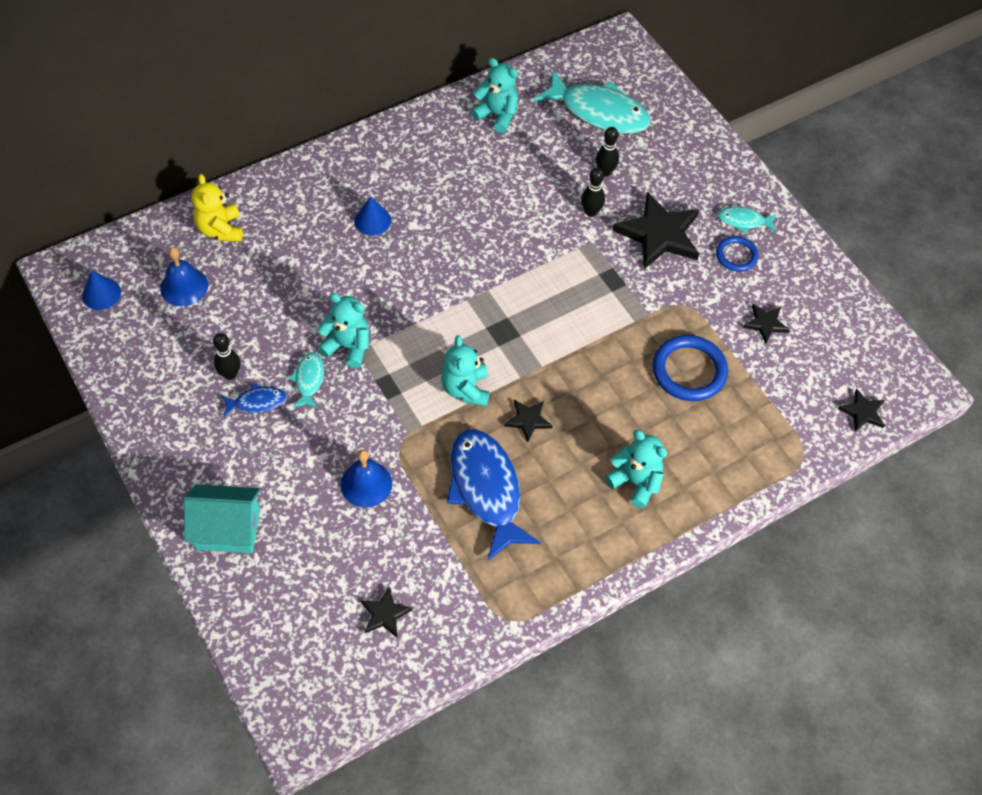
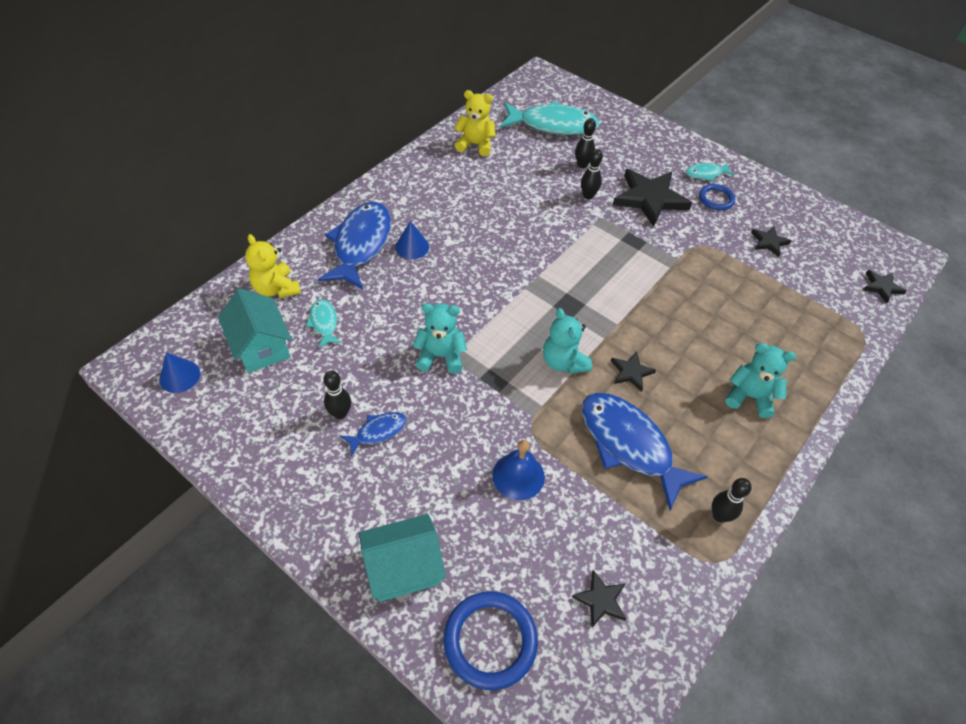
camera: 20 degrees left, 5 degrees down
(184, 286) = (261, 347): blue bell -> turquoise house
(309, 380) = (418, 396): turquoise fish -> turquoise fish (324, 323)
(322, 204) = (361, 244): none -> blue fish
(497, 115) = (475, 145): turquoise teddy bear -> yellow teddy bear
(535, 581) = (719, 516): none -> black bowling pin
(689, 371) = (735, 293): blue ring -> blue ring (490, 641)

